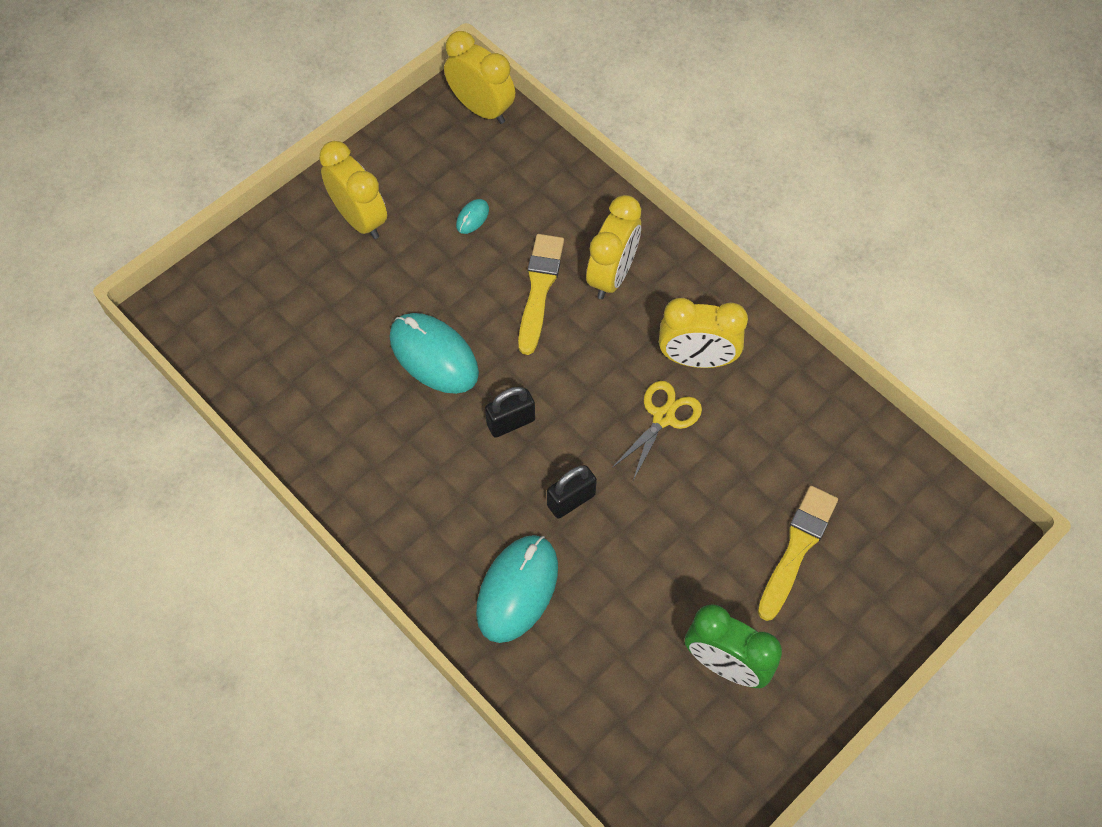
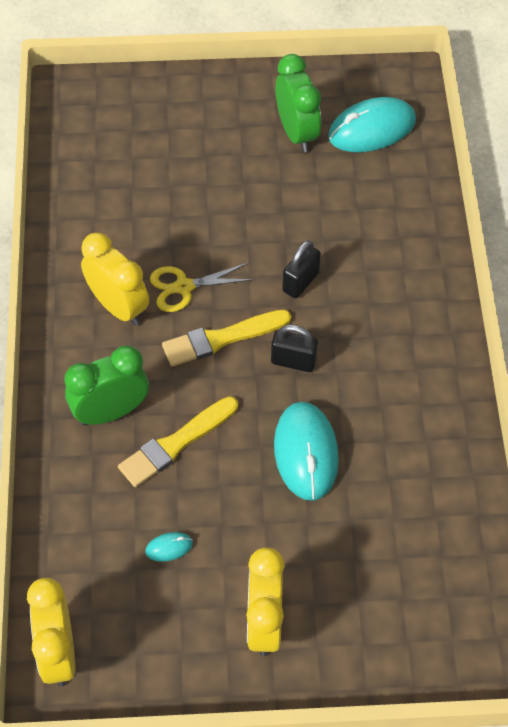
camera: 140 degrees left, 5 degrees down
(517, 589) = (387, 256): turquoise mouse -> turquoise mouse (371, 129)
(571, 500) = (300, 282): black padlock -> black padlock turned 60 degrees counterclockwise
(612, 275) = (110, 412): yellow clock -> green clock
(797, 548) = (186, 156): yellow brush -> yellow brush (221, 338)

